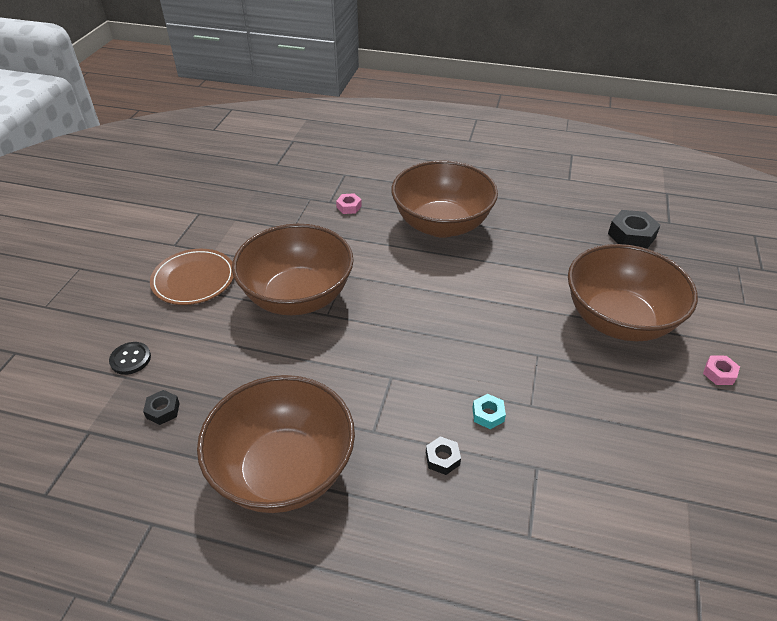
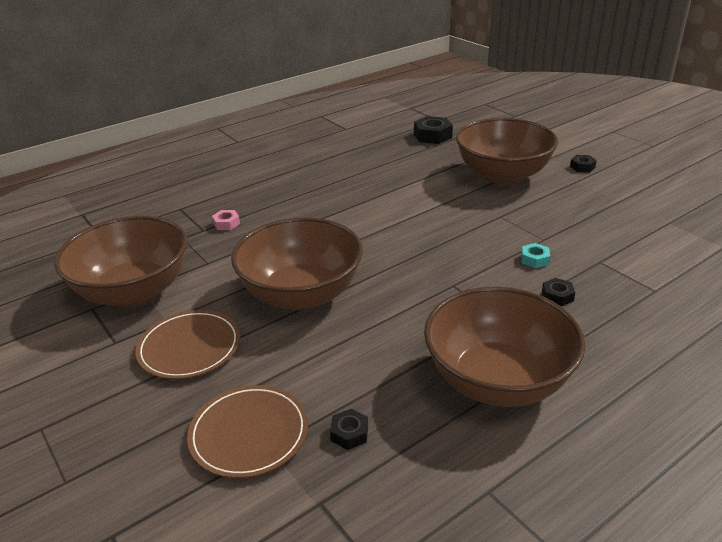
camera: 50 degrees left, 10 degrees down
(130, 359) = (249, 434): black button -> brown plate
(441, 224) = (316, 193): brown bowl -> brown bowl (134, 291)
(719, 373) = (582, 167): pink nut -> black nut

